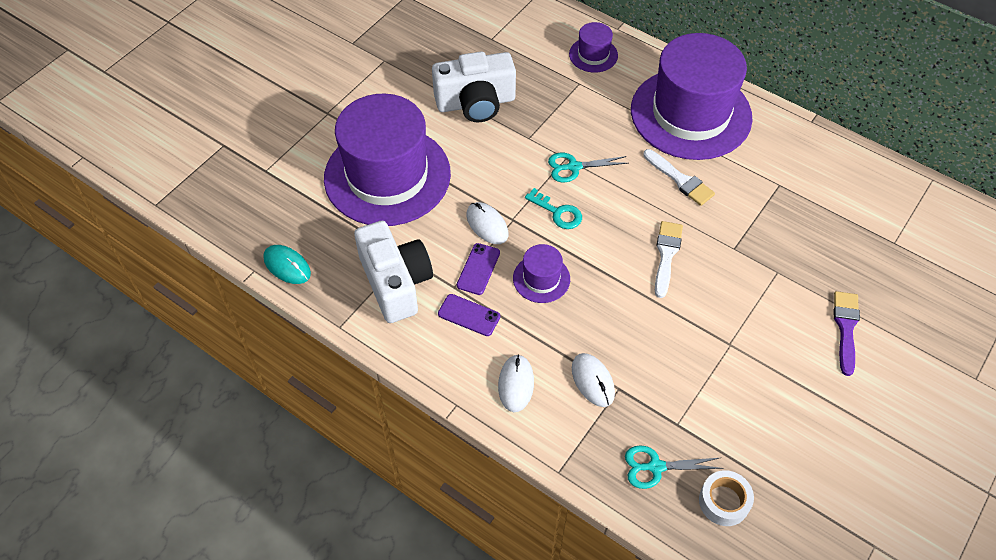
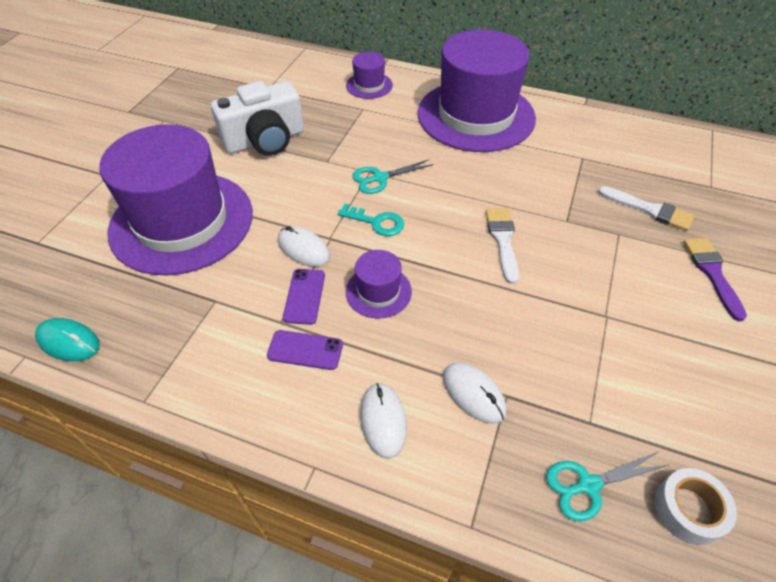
camera: 15 degrees left, 5 degrees down
(395, 282) = (209, 332): white camera -> none
(680, 180) = (488, 170): white brush -> white brush (649, 210)

